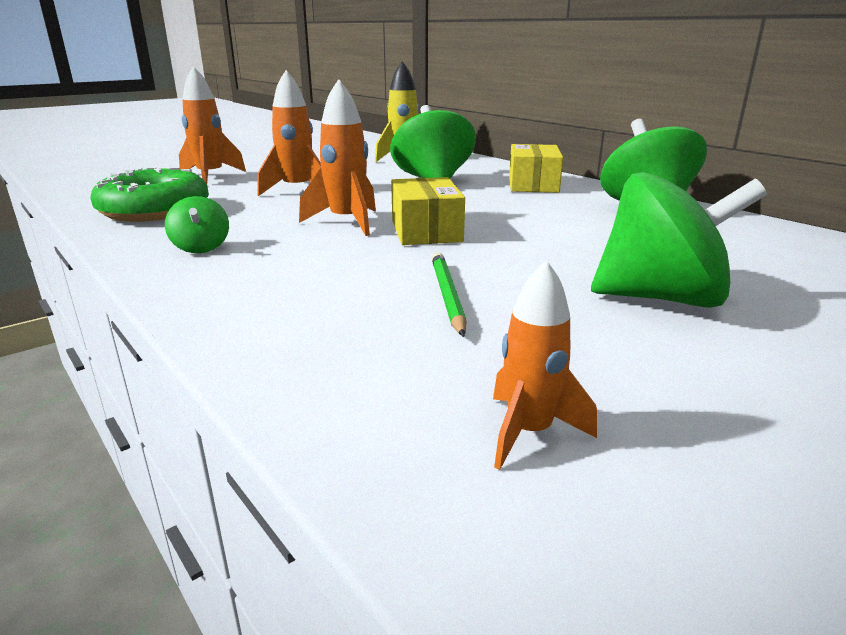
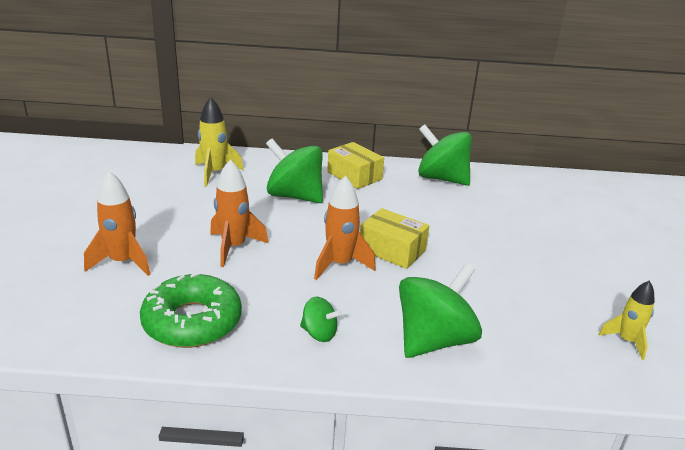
camera: 50 degrees left, 5 degrees up
(447, 296) = (492, 293): green pencil -> none
(529, 432) = (626, 341): orange rocket -> yellow rocket
(661, 298) = (550, 249): green spinning top -> green spinning top (434, 340)

